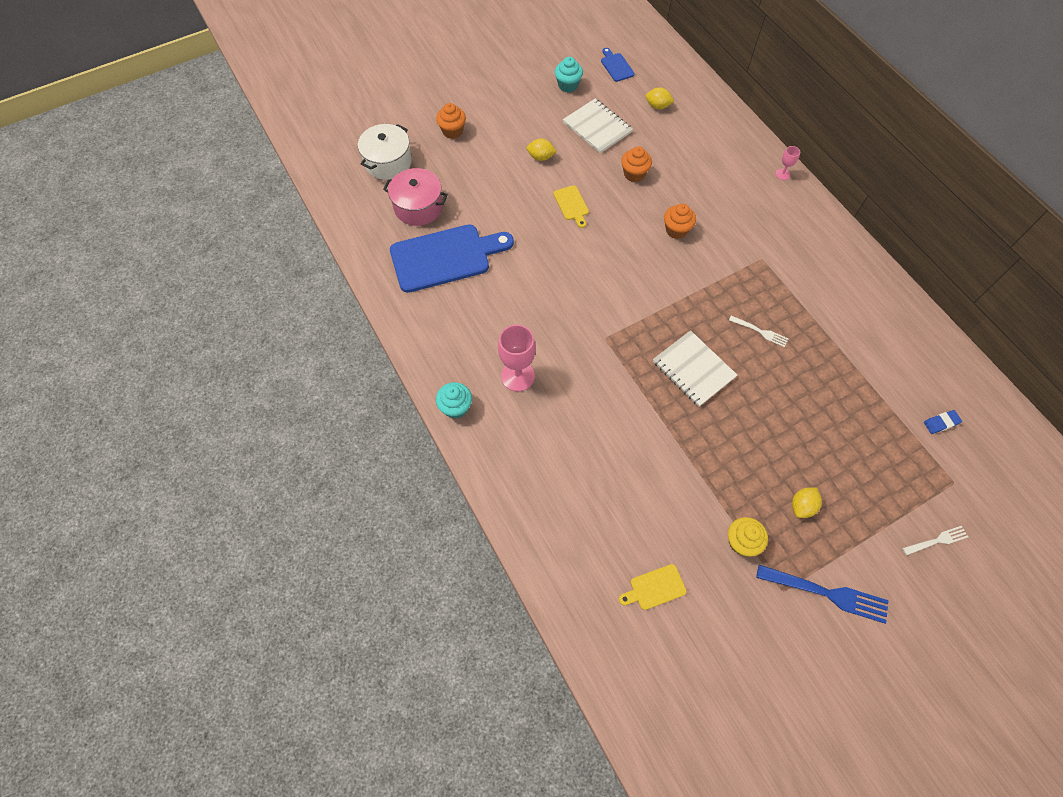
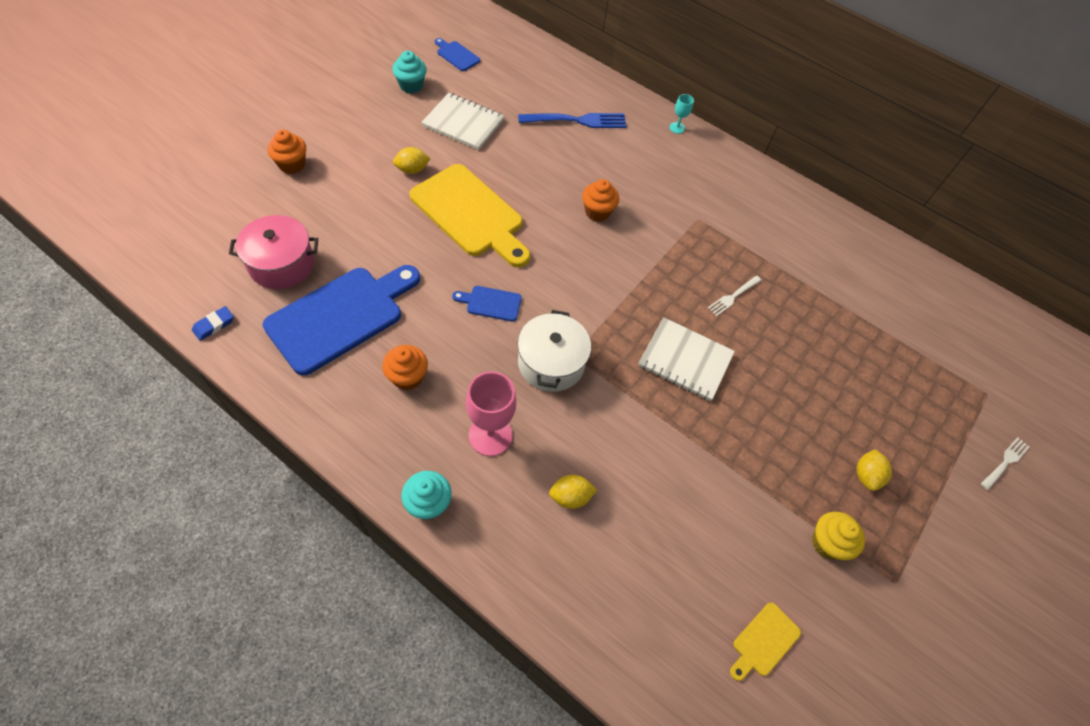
camera: 30 degrees left, 5 degrees down
(388, 162) = (221, 220): white pot -> white pot (551, 363)
(558, 279) = (491, 303): none -> blue cutting board
(571, 205) = (470, 214): yellow cutting board -> yellow cutting board, size x2.27
(634, 174) = (525, 163): orange cupcake -> orange cupcake (407, 377)
(657, 106) = (519, 87): yellow lemon -> yellow lemon (570, 497)
(760, 332) = (733, 296): white fork -> white fork turned 135 degrees clockwise
(782, 174) = (677, 128): pink goblet -> turquoise goblet
(827, 593) = (938, 566): blue fork -> blue fork (577, 121)
(941, 423) = (944, 336): blue eraser -> blue eraser (214, 325)

